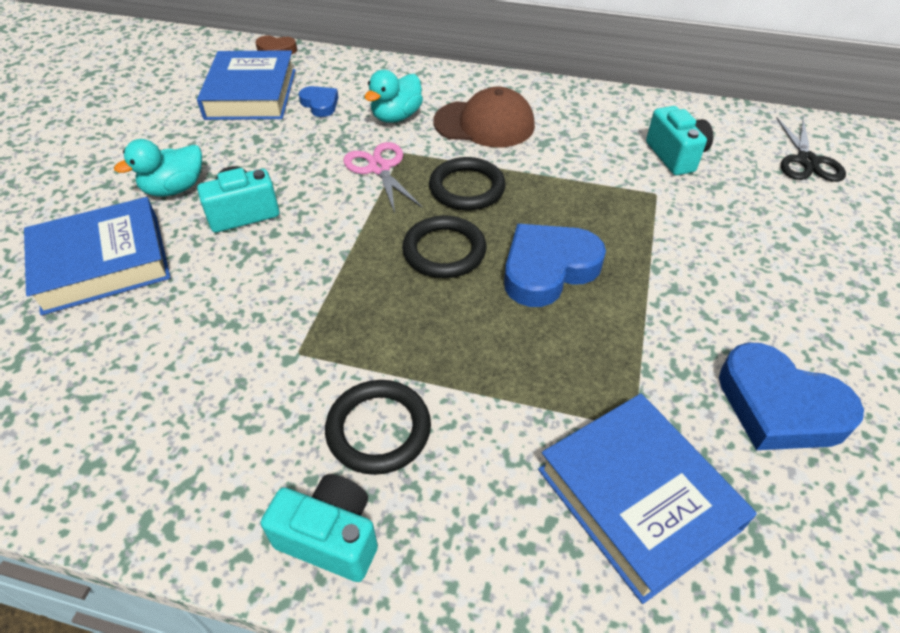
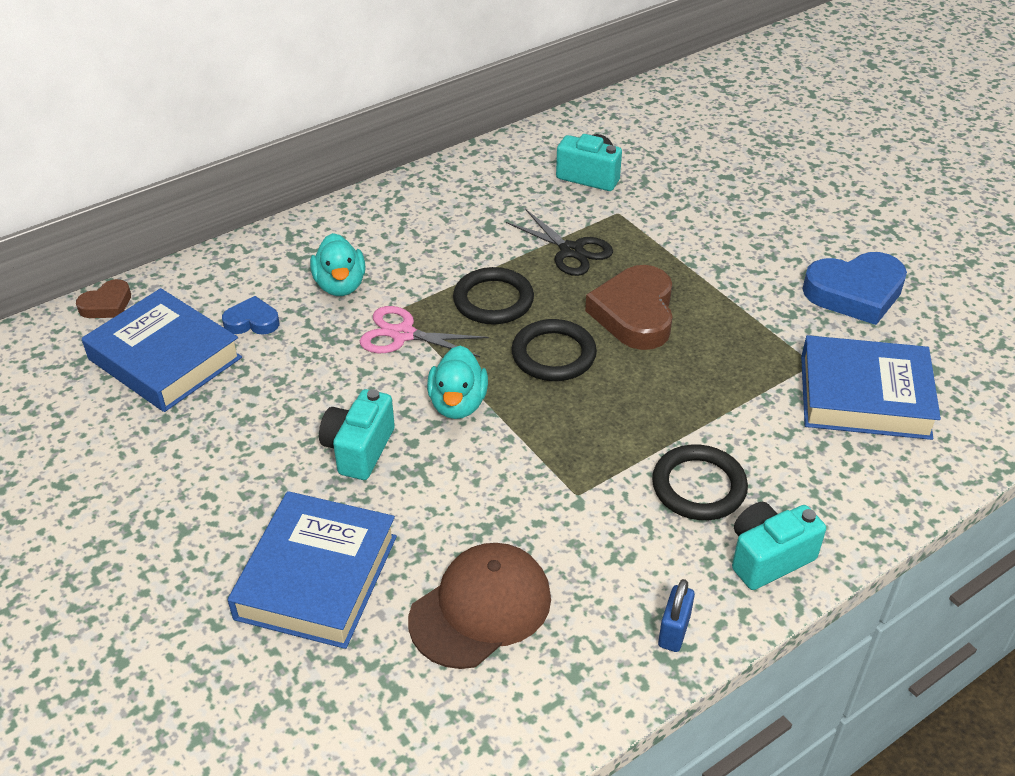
camera: 50 degrees left, 5 degrees down
(175, 189) = (260, 481): turquoise duck -> turquoise duck (458, 404)
(181, 511) = (674, 631): none -> blue padlock
(484, 124) = (421, 242): brown cap -> brown cap (480, 608)
(548, 269) = (635, 314): blue heart -> brown heart
(807, 161) = (669, 126): black scissors -> black scissors (571, 251)

